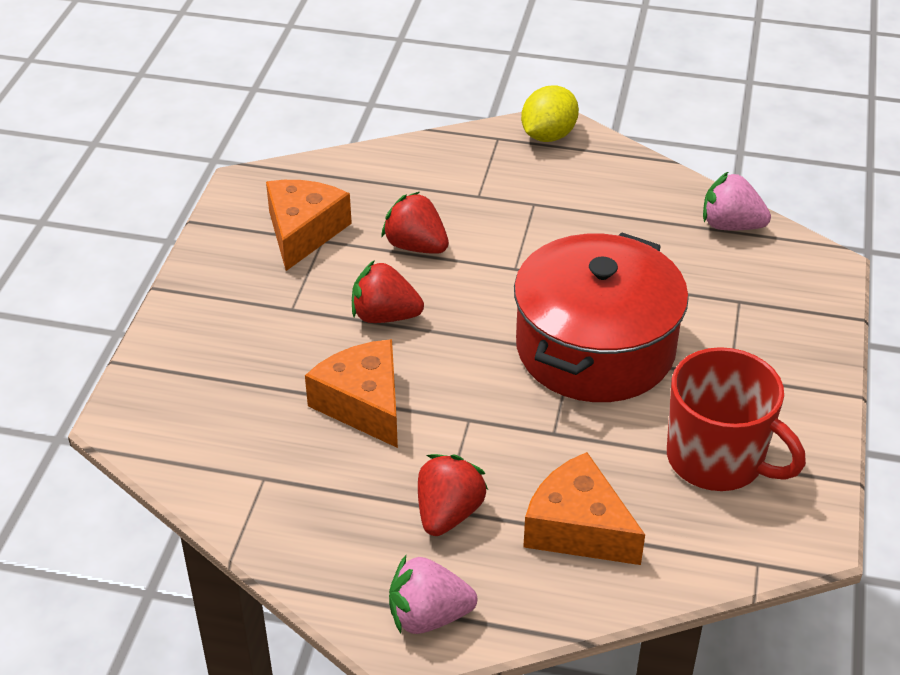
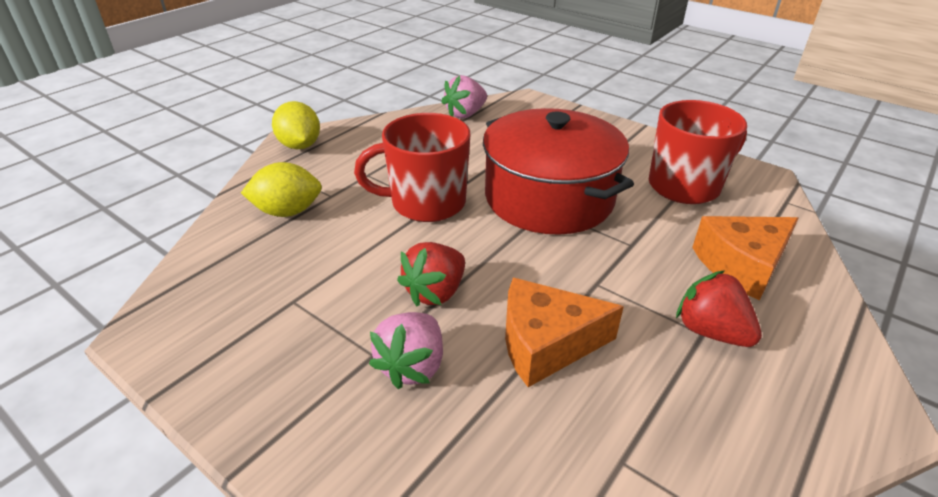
camera: 65 degrees left, 5 degrees down
(303, 232) = (268, 310): orange cheese -> none
(416, 246) = (360, 246): red strawberry -> none
(428, 616) = (842, 386): pink strawberry -> pink strawberry (412, 366)
(433, 181) = (287, 211): none -> yellow lemon
(514, 262) = (426, 203): none -> red mug

